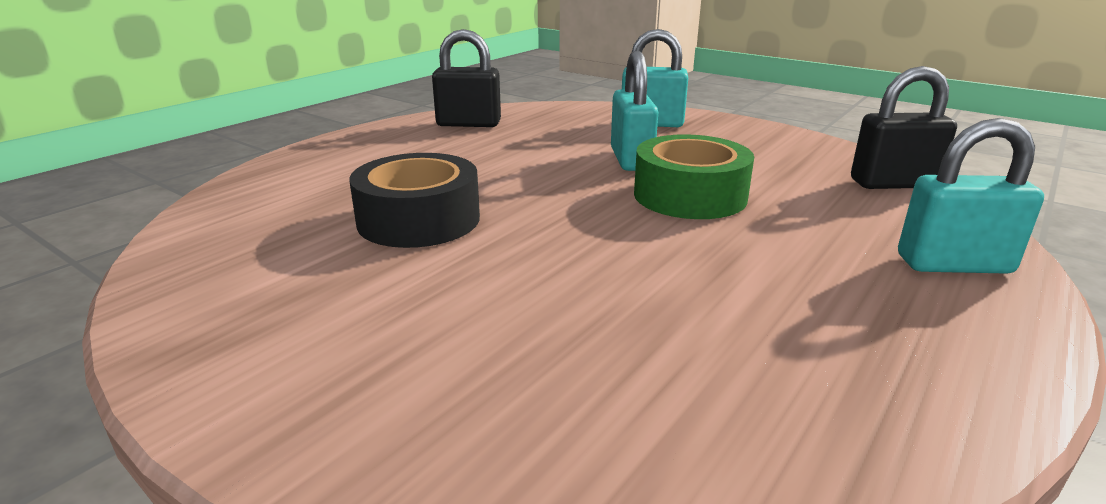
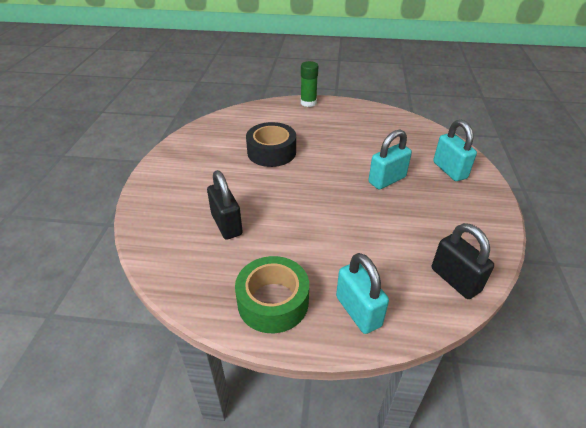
camera: 60 degrees right, 15 degrees up
(316, 150) = (308, 103): none -> green glue stick
(468, 124) = (379, 120): black padlock -> black padlock (226, 224)
(690, 195) = (360, 210): green tape -> green tape (273, 302)

